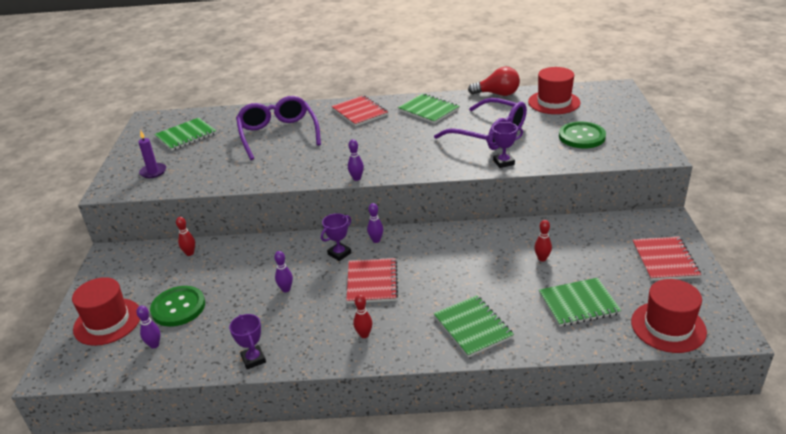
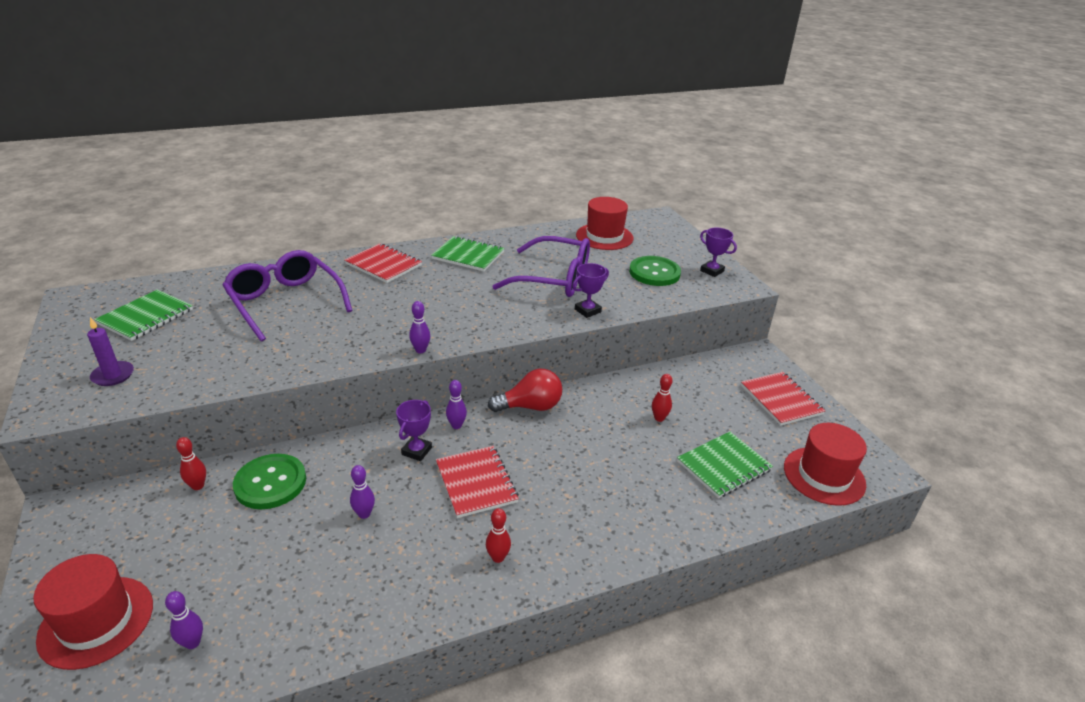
camera: 25 degrees left, 0 degrees up
(178, 307) = (210, 573): green button -> green button (270, 483)
(253, 359) = (359, 629): purple trophy -> purple trophy (712, 271)
(473, 327) = (625, 519): green notebook -> none
(497, 94) = (538, 231): red light bulb -> red light bulb (530, 406)

